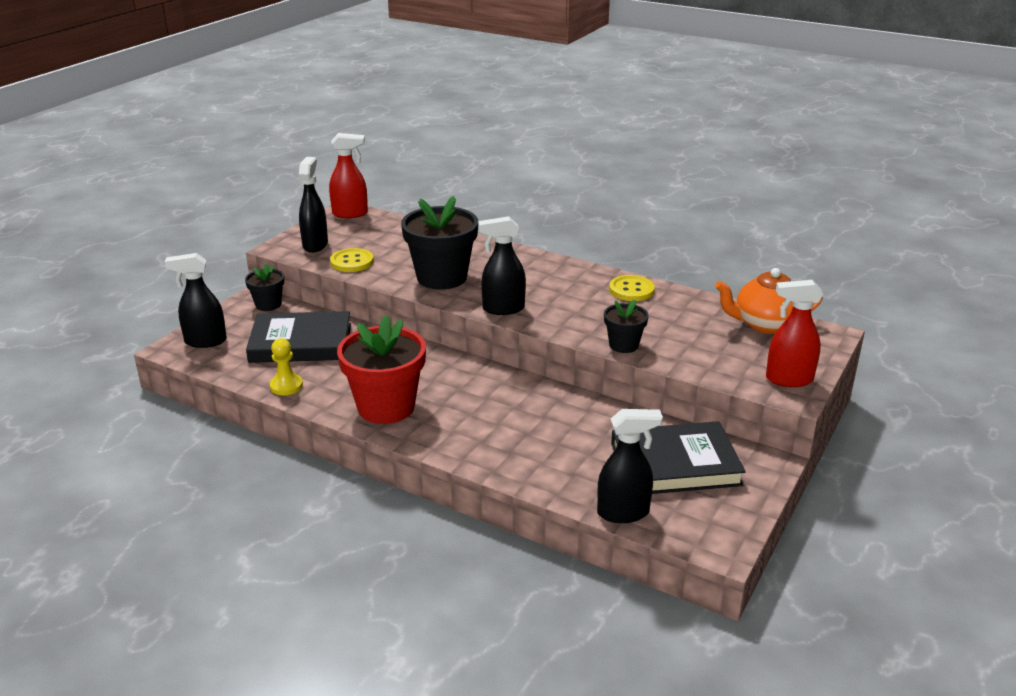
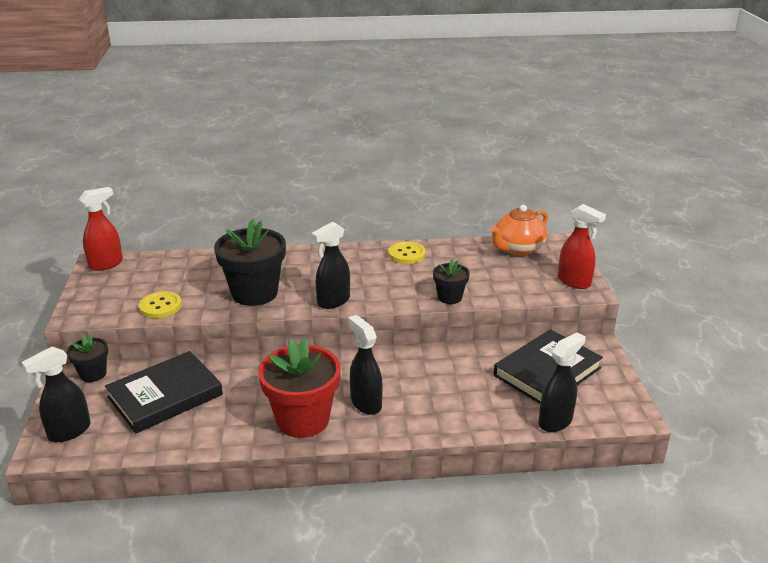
camera: 35 degrees left, 0 degrees up
(286, 386) = (196, 439): yellow pawn -> none
(315, 245) = (107, 302): black spray bottle -> black spray bottle (366, 403)
(788, 379) = (574, 282): red spray bottle -> red spray bottle turned 105 degrees counterclockwise

